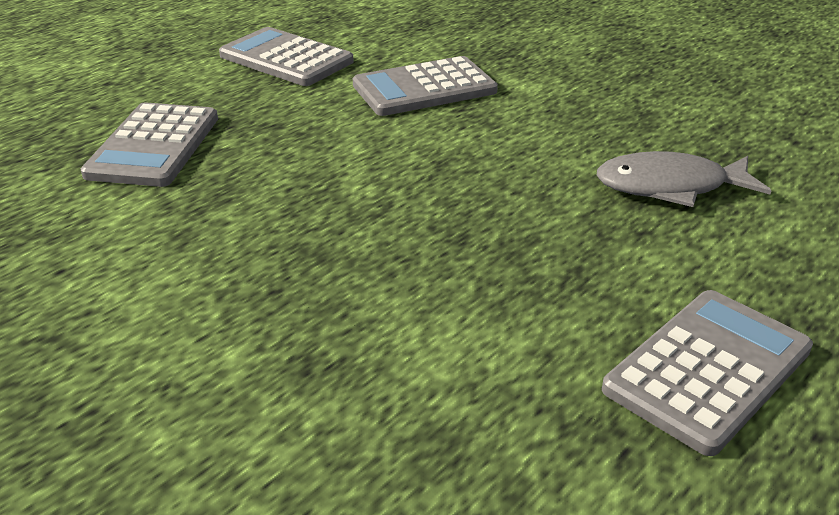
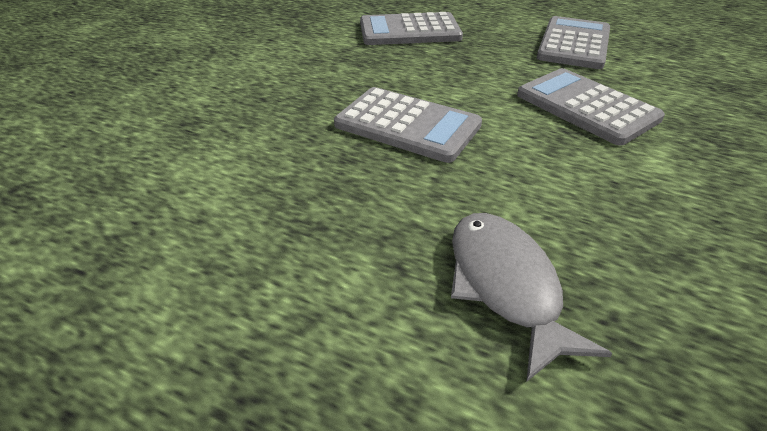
camera: 75 degrees right, 5 degrees up
(708, 370) = (173, 323): grey calculator -> grey calculator (407, 125)

